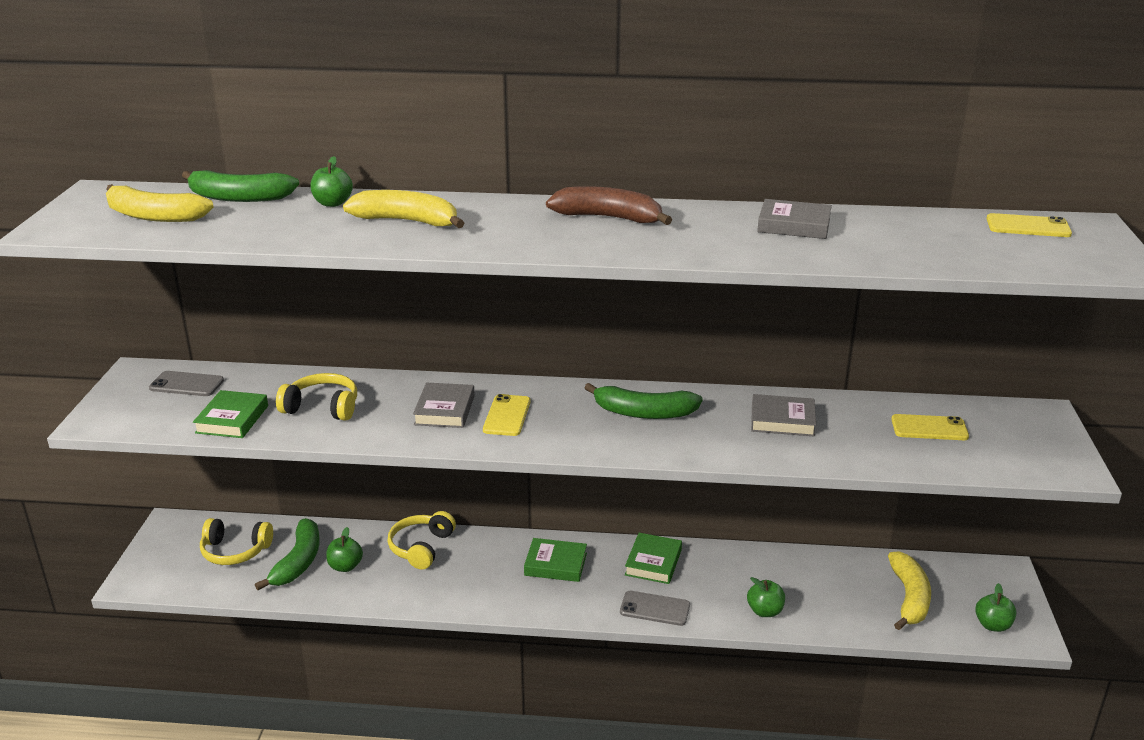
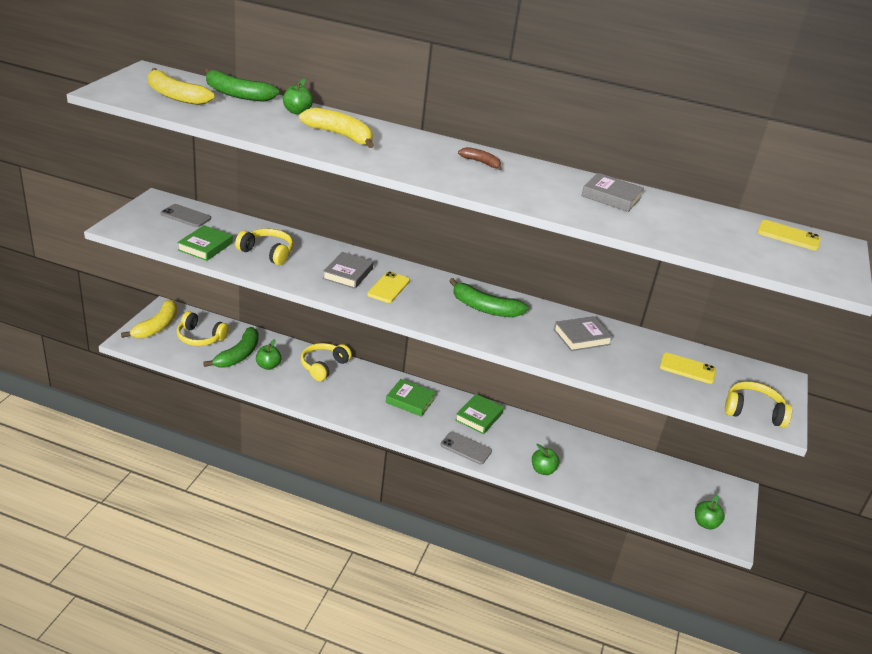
camera: 10 degrees right, 5 degrees up
(609, 218) = (481, 162): brown banana -> brown banana, size x0.55
(782, 420) = (581, 337): grey book -> grey book turned 45 degrees counterclockwise
(909, 598) = (652, 488): yellow banana -> yellow banana (157, 326)
(1035, 462) = (753, 411): none -> yellow headphones

